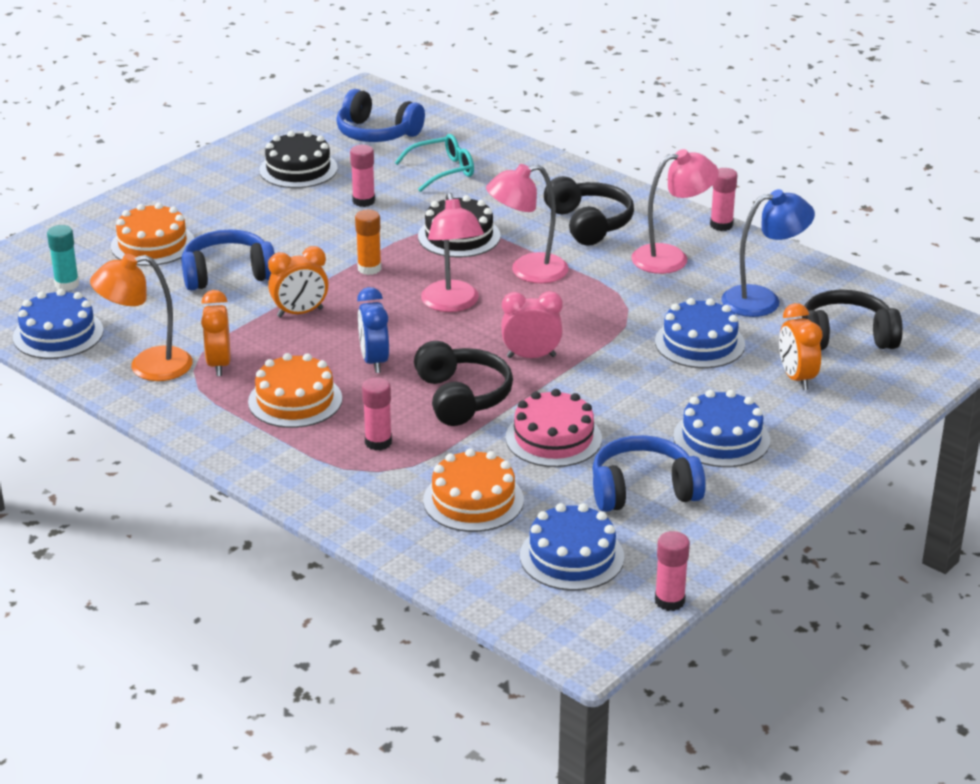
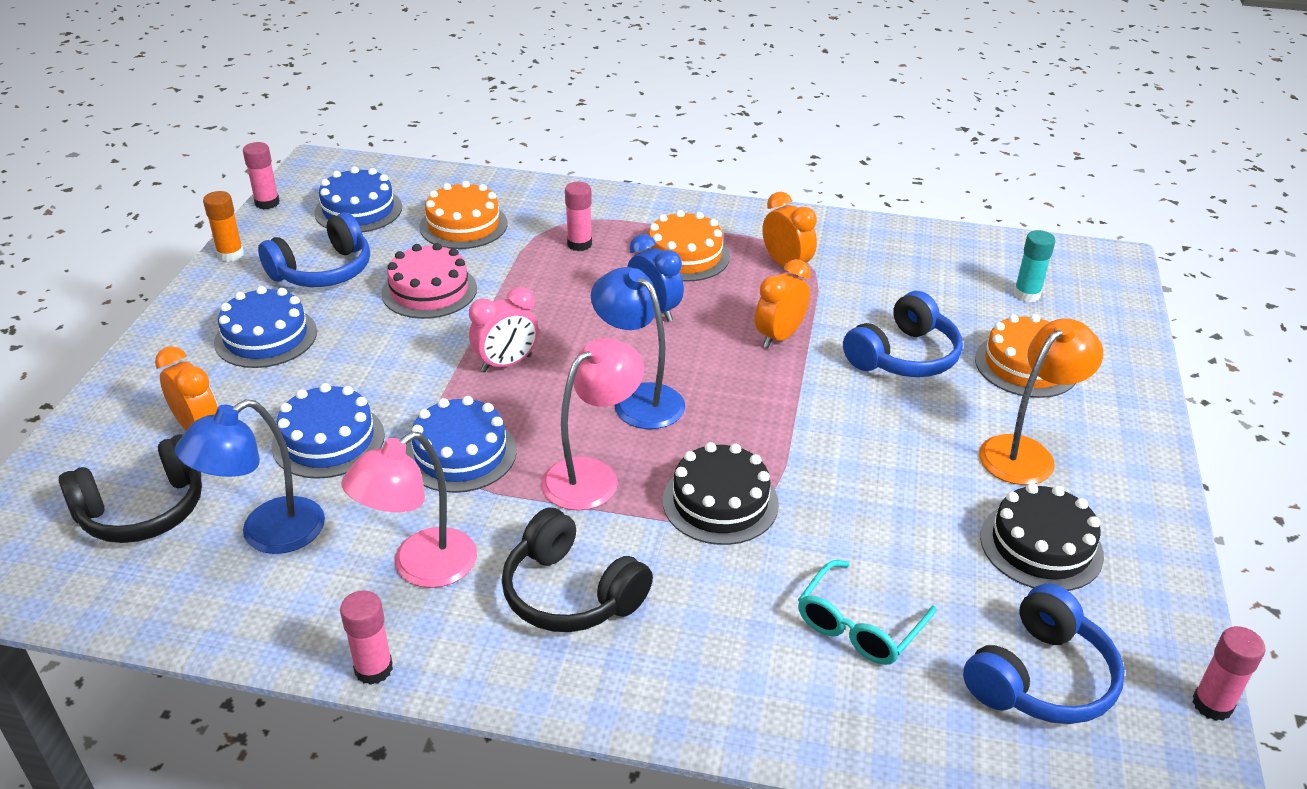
camera: 150 degrees right, 5 degrees up
(58, 334) = (954, 249): blue cake -> blue cake (460, 453)
(147, 366) = (841, 246): orange lamp -> orange lamp (1026, 452)
(363, 201) = (894, 518): pink glue stick -> pink glue stick (1212, 704)
(369, 268) = (772, 414): orange glue stick -> orange glue stick (230, 254)
(377, 133) = (1040, 677): blue headphones -> blue headphones turned 135 degrees clockwise
(452, 304) = (639, 399): pink lamp -> blue lamp
(461, 397) = (542, 302): black headphones -> none

